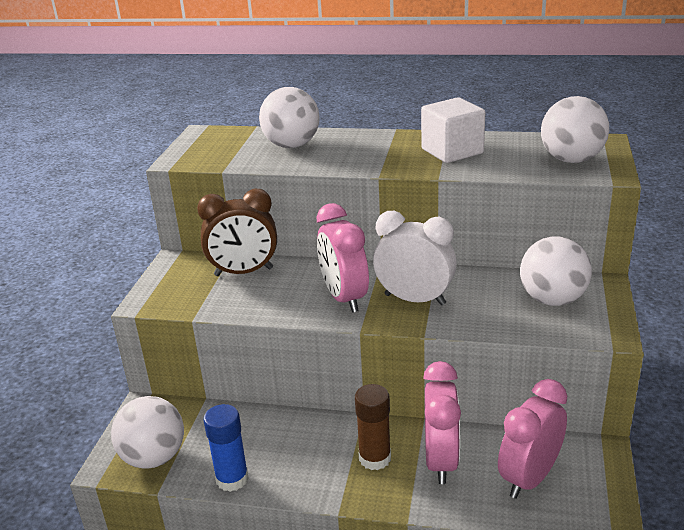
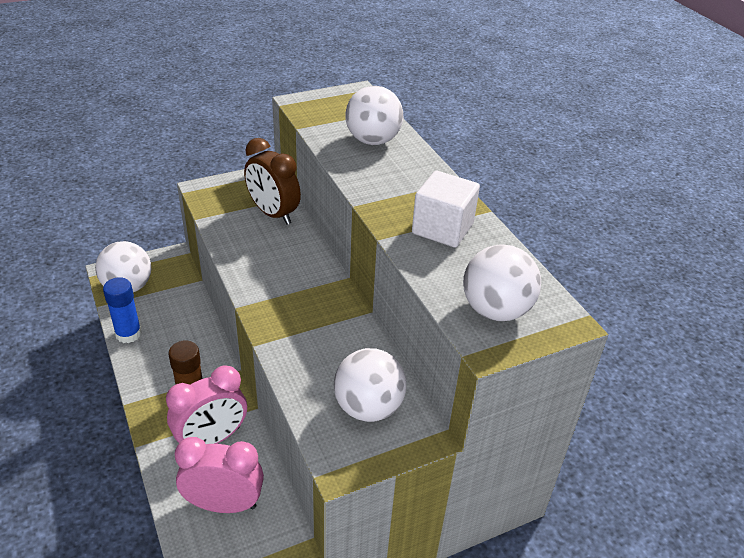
camera: 50 degrees right, 10 degrees up
(344, 298) = (276, 280): pink clock -> none
(415, 299) = (303, 319): white clock -> none

